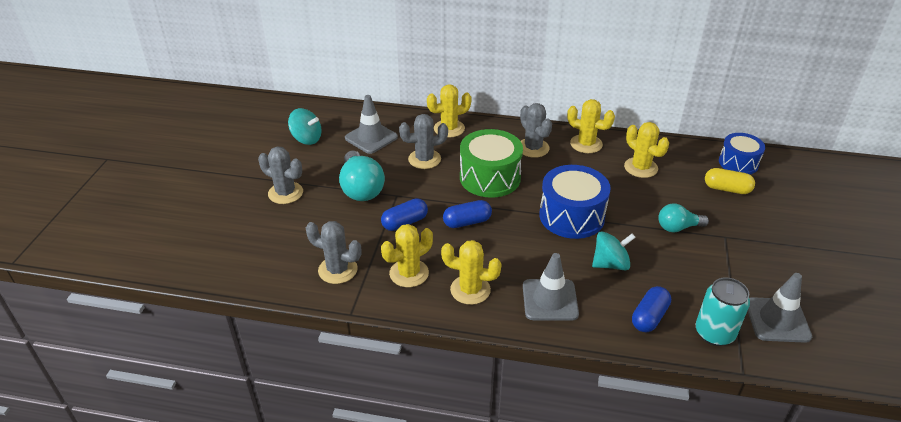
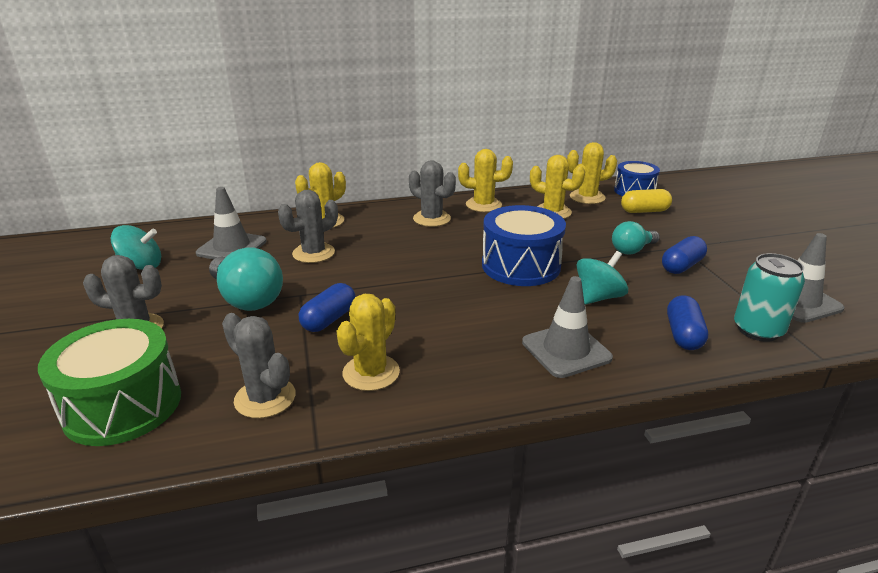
camera: 25 degrees left, 10 degrees down
(338, 270) = (265, 398): grey cactus -> grey cactus turned 45 degrees clockwise
(467, 222) = (408, 299): blue capsule -> blue capsule (681, 266)
(470, 290) = (464, 368): yellow cactus -> yellow cactus (587, 197)
(490, 177) = (404, 253): green drum -> green drum (123, 405)

